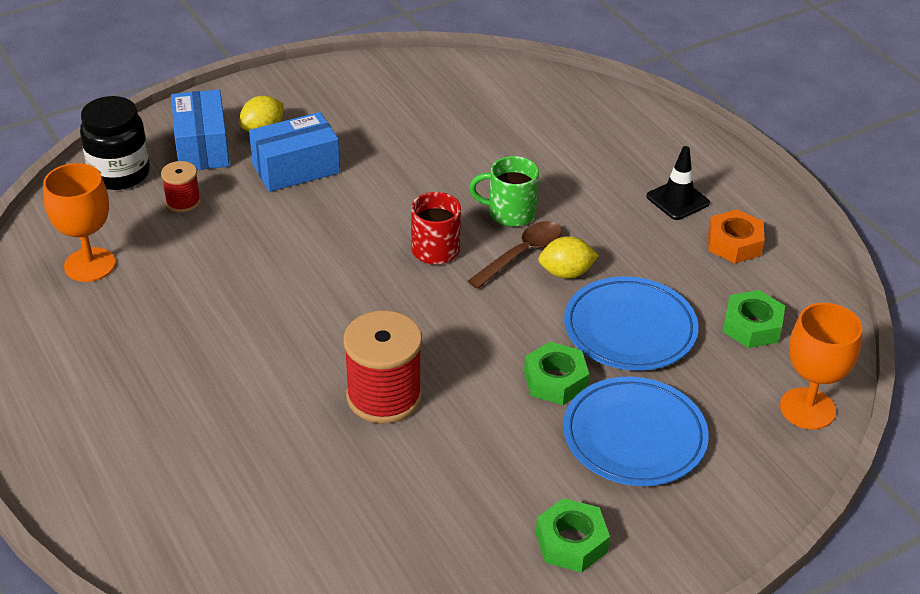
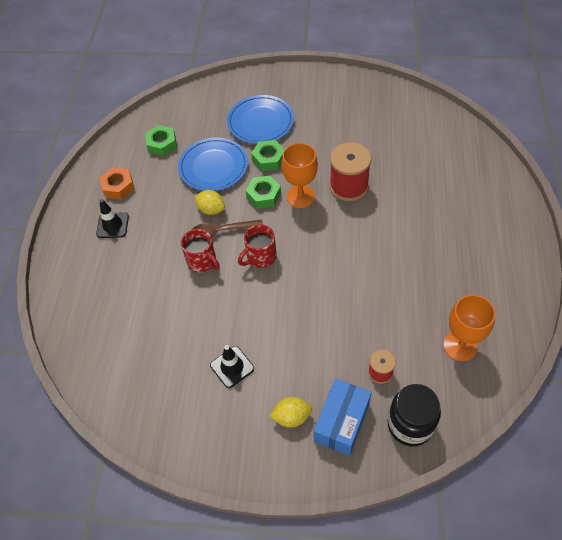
camera: 140 degrees left, 15 degrees up
(296, 168) = (293, 364): blue box -> none
(367, 140) = (232, 367): none -> black traffic cone
(509, 213) = (202, 261): green mug -> red mug
(571, 542) = (321, 97): green nut -> green nut (263, 195)
(807, 408) = (184, 103): orange goblet -> orange goblet (300, 196)

